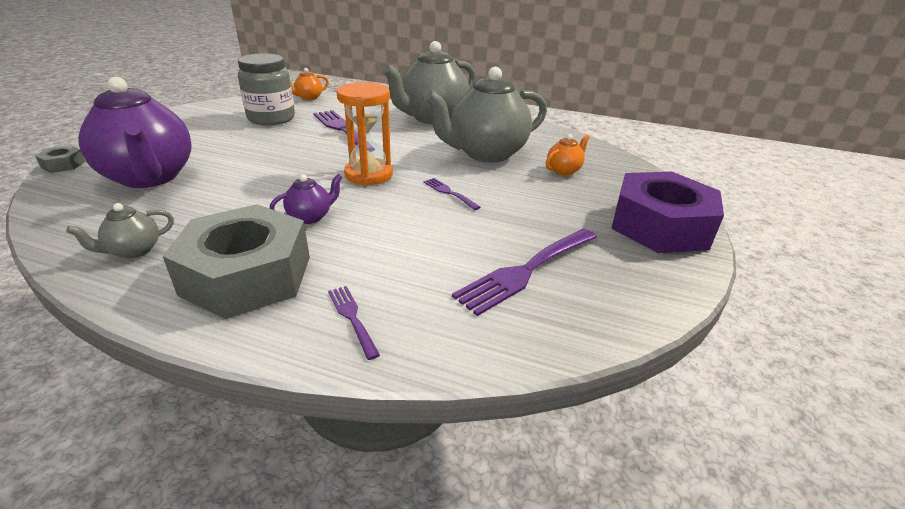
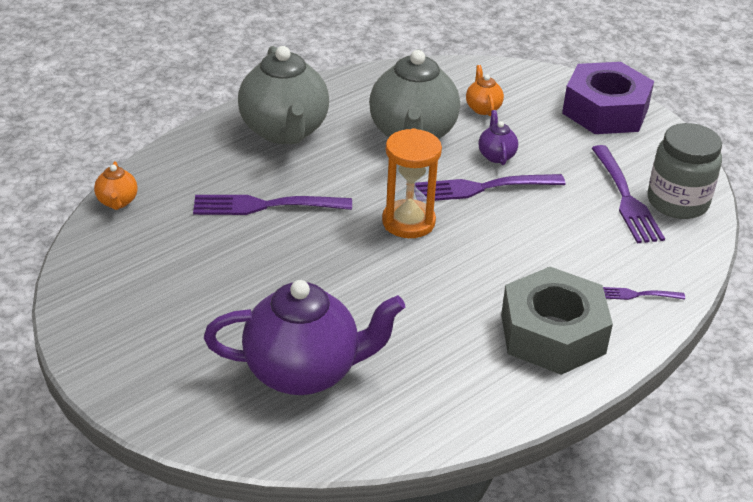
camera: 60 degrees left, 5 degrees up
(63, 164) = (208, 441): grey nut -> none
(134, 250) = (471, 393): grey teapot -> none
(271, 118) = (177, 250): grey jar -> grey jar (677, 202)
(310, 217) = (474, 279): purple teapot -> purple teapot (496, 155)
(449, 193) = (481, 188): purple fork -> purple fork, size x1.98

